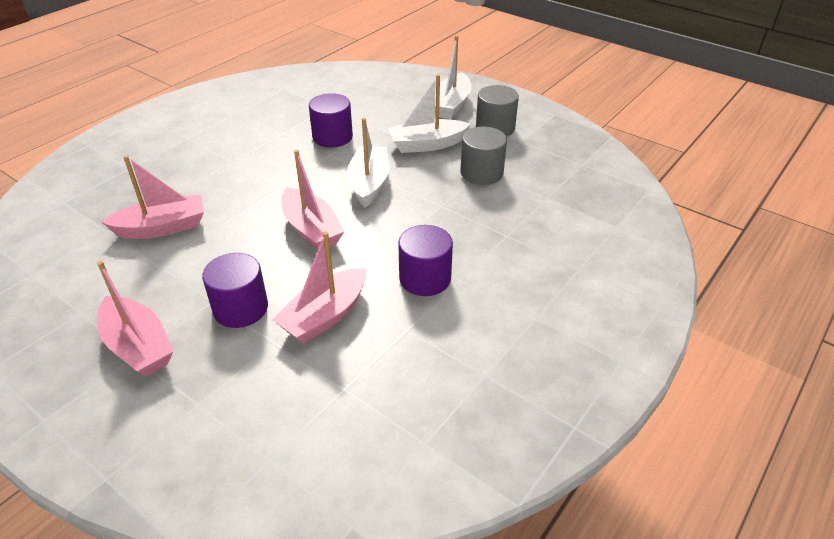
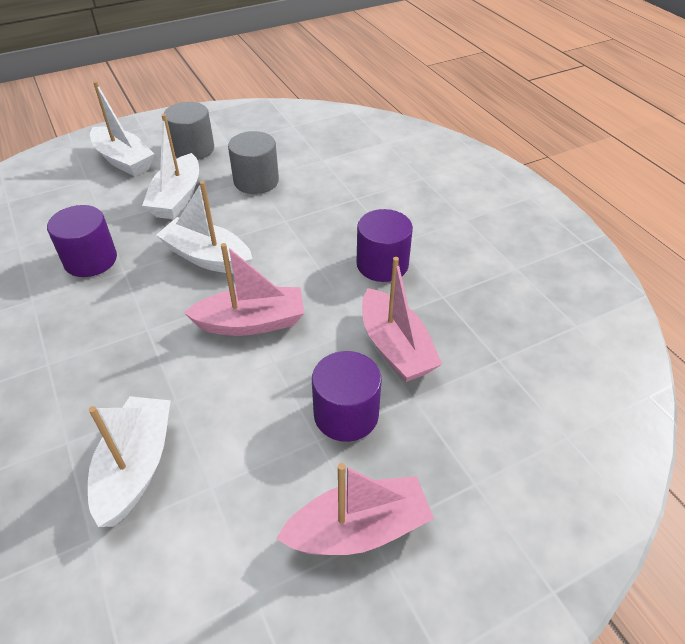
camera: 65 degrees left, 5 degrees up
(162, 227) = (136, 467): pink boat -> white boat

